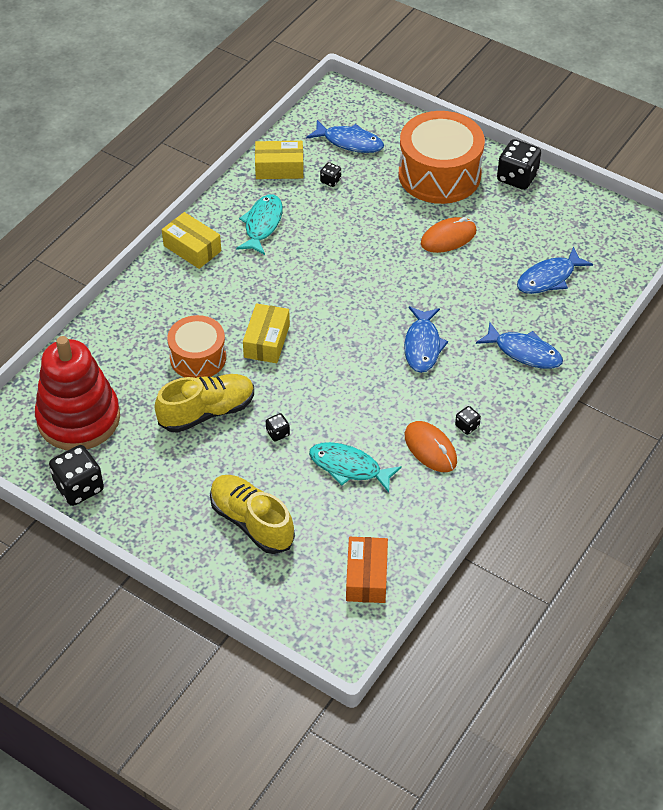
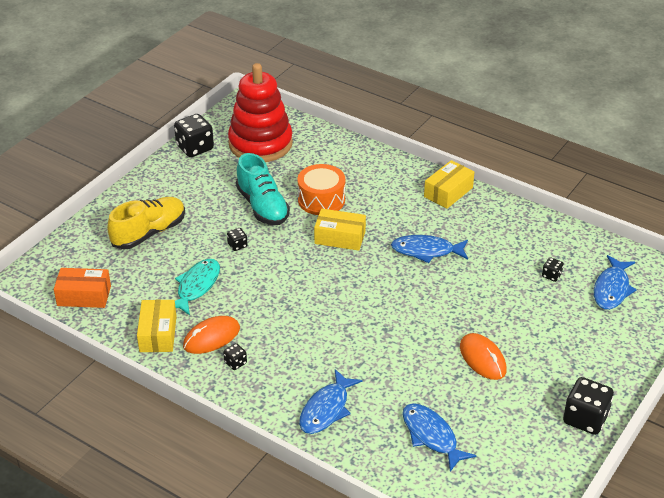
camera: 90 degrees right, 10 degrees down
(207, 412) = (262, 206): yellow shoe -> turquoise shoe
(262, 224) = (483, 232): turquoise fish -> none
(279, 168) = (562, 242): yellow box -> yellow box (158, 334)
(422, 345) = (335, 335): blue fish -> blue fish (426, 251)
(439, 174) = (577, 355): orange drum -> none

